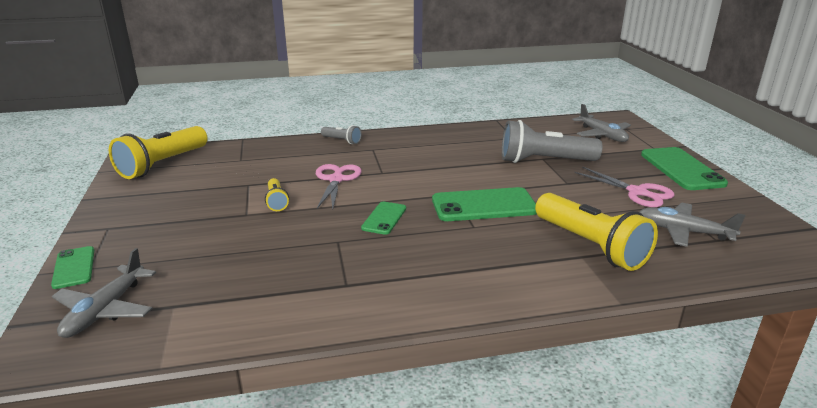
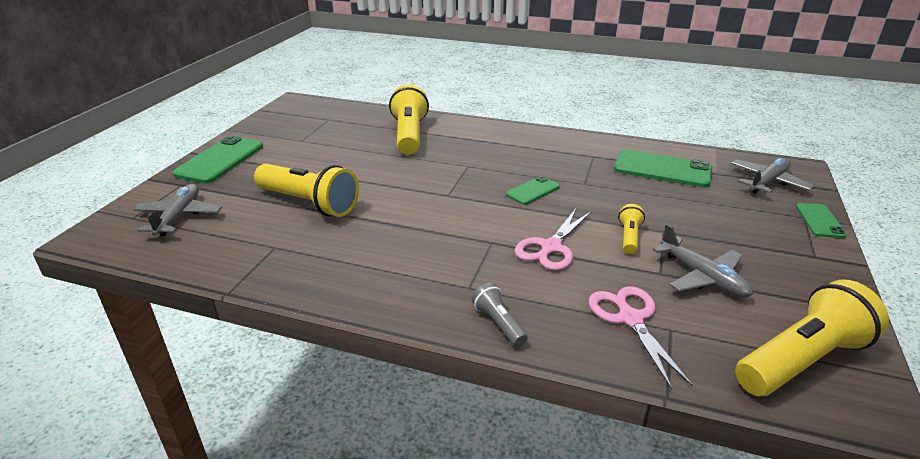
camera: 150 degrees left, 5 degrees up
(484, 205) = (437, 178): green phone -> green phone (662, 169)
(544, 161) = (309, 203): grey flashlight -> yellow flashlight
(637, 192) = (302, 154): pink scissors -> pink scissors (630, 319)
(683, 231) = (336, 127): grey plane -> grey plane (703, 277)

